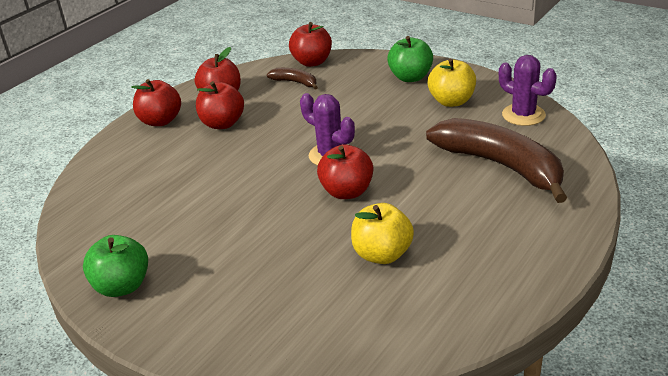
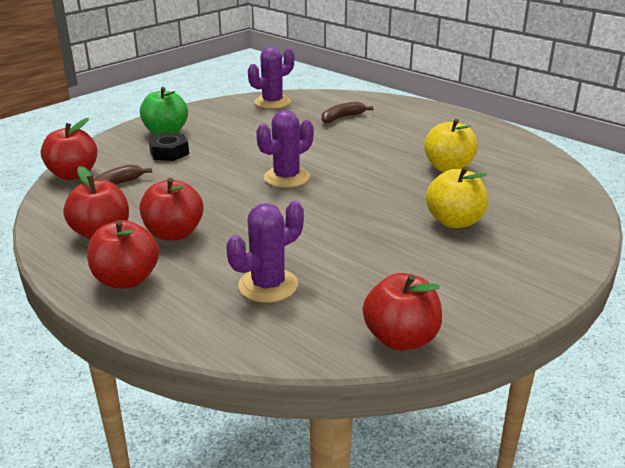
camera: 85 degrees left, 5 degrees down
(122, 286) = (485, 297): green apple -> none
(149, 176) = (268, 285): none -> purple cactus
(347, 192) = (353, 175): red apple -> red apple (401, 339)
(366, 89) = (169, 152): none -> black nut
(451, 101) = (228, 122): yellow apple -> yellow apple (454, 221)
(501, 166) = (342, 118): brown banana -> brown banana, size x0.44

